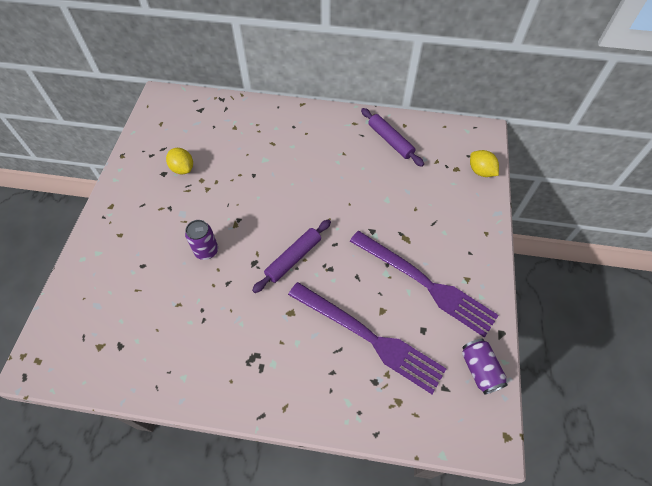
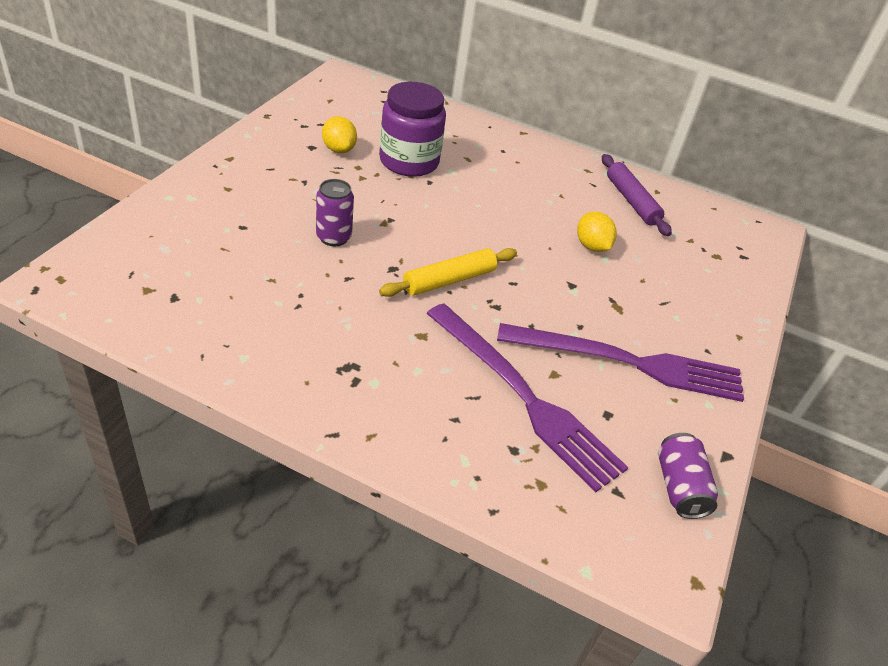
camera: 10 degrees right, 15 degrees down
(234, 161) = (409, 161): none -> purple jar
(293, 258) = (449, 280): purple rolling pin -> yellow rolling pin
(424, 283) = (627, 362): purple fork -> purple fork turned 45 degrees counterclockwise
(480, 171) = (752, 268): yellow lemon -> yellow lemon (591, 246)

